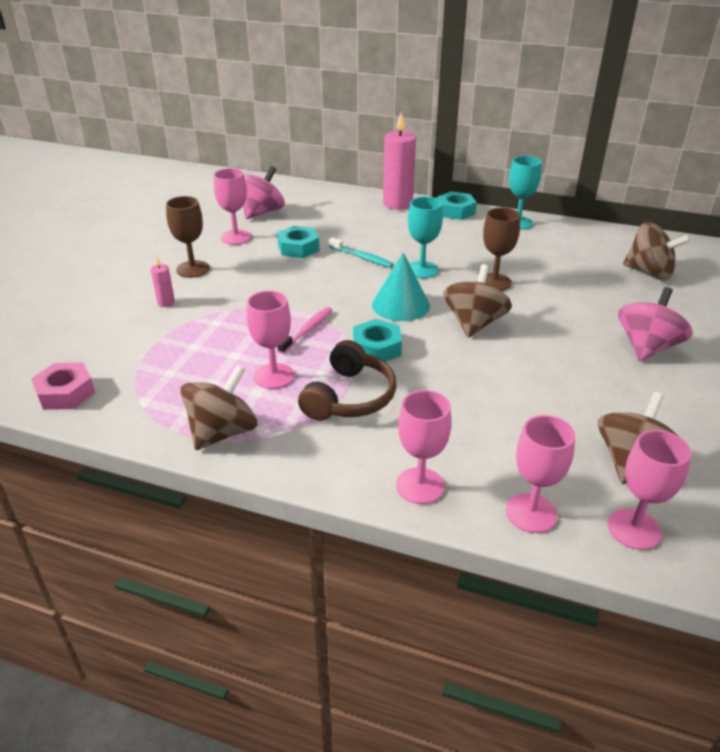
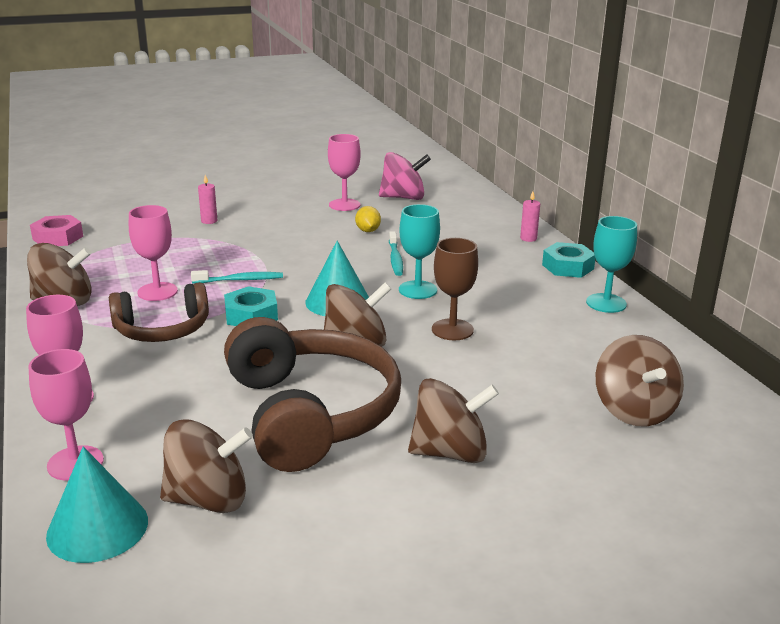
camera: 50 degrees right, 10 degrees down
(193, 269) = (270, 210): brown goblet -> none
(298, 248) = (368, 231): turquoise nut -> yellow lemon
(307, 330) = (239, 280): pink toothbrush -> turquoise toothbrush
(397, 204) = (528, 238): pink candle -> pink candle, size x0.46
(553, 378) = (311, 413): none -> brown headphones
(634, 529) = (97, 527): pink goblet -> turquoise cone
(647, 347) = (450, 452): pink spinning top -> brown spinning top

